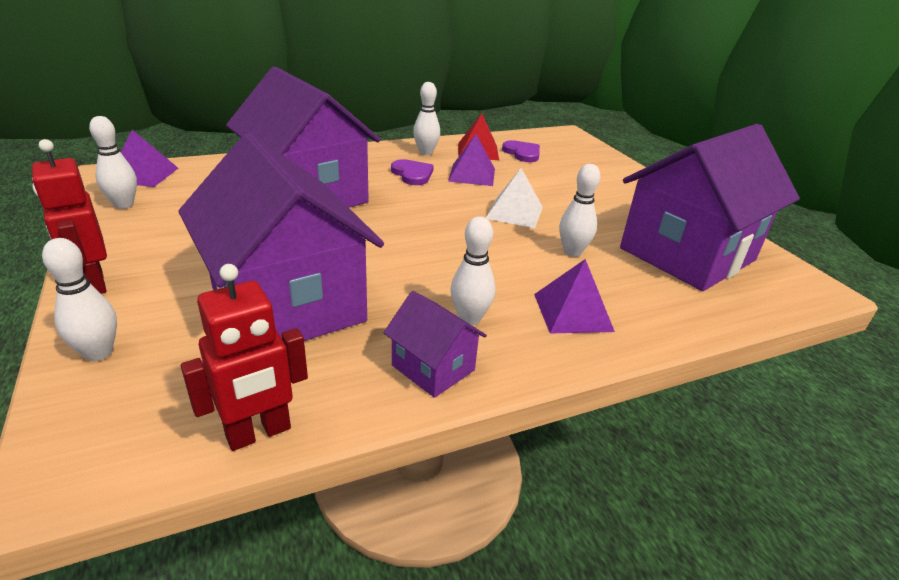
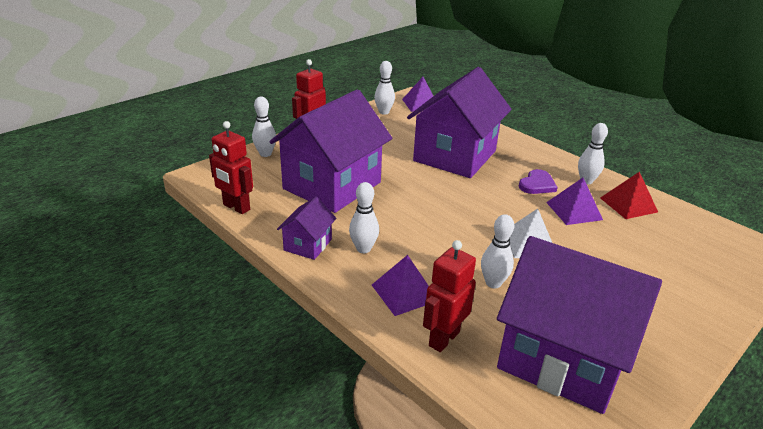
camera: 70 degrees right, 0 degrees up
(522, 153) = (662, 229): purple heart -> none
(657, 309) = (443, 338): none -> red robot

